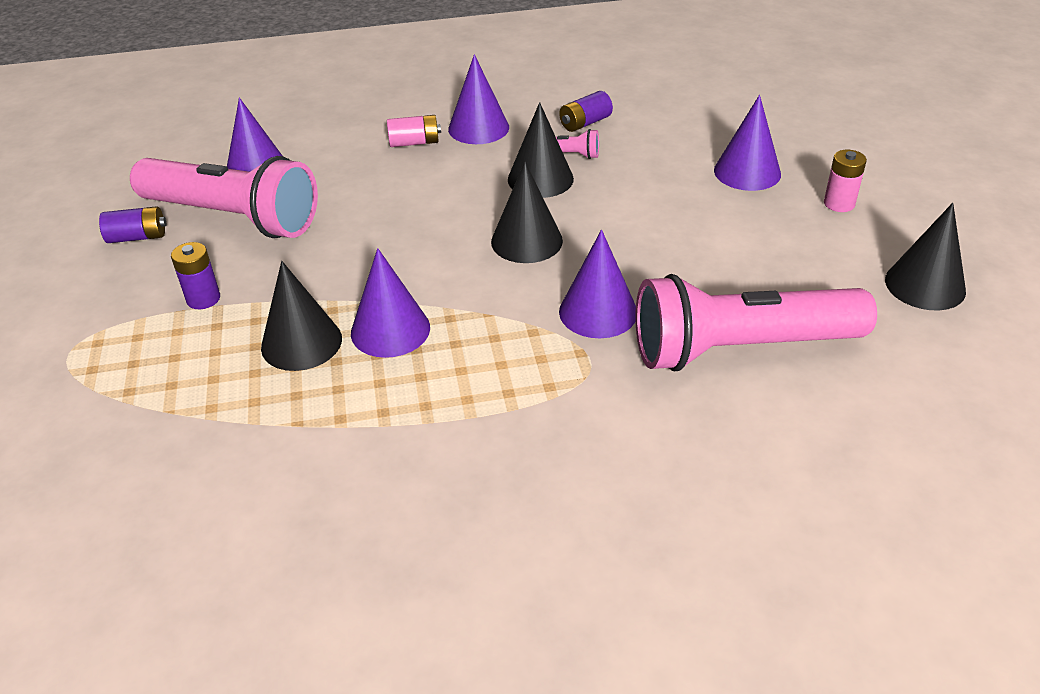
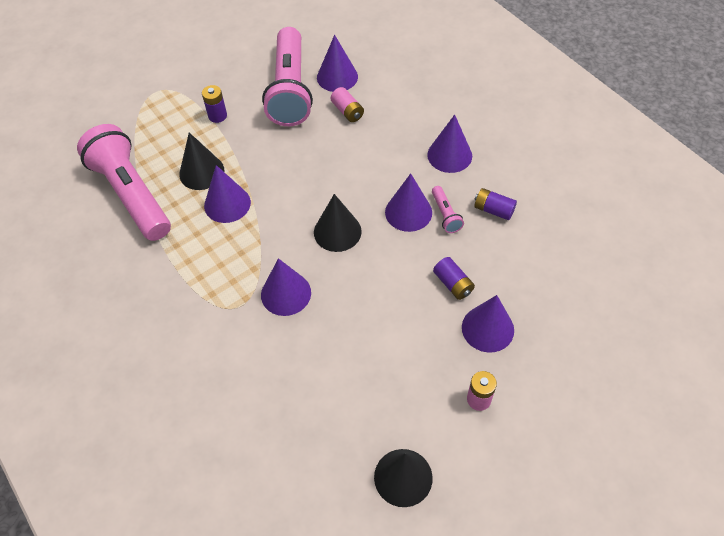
camera: 65 degrees right, 15 degrees up
(137, 237) = (254, 62): purple battery -> purple battery (453, 284)
(414, 143) = (412, 131): pink battery -> pink battery (347, 111)
(540, 179) = (408, 212): black cone -> purple cone
(741, 348) = (284, 380): pink flashlight -> pink flashlight (131, 194)

